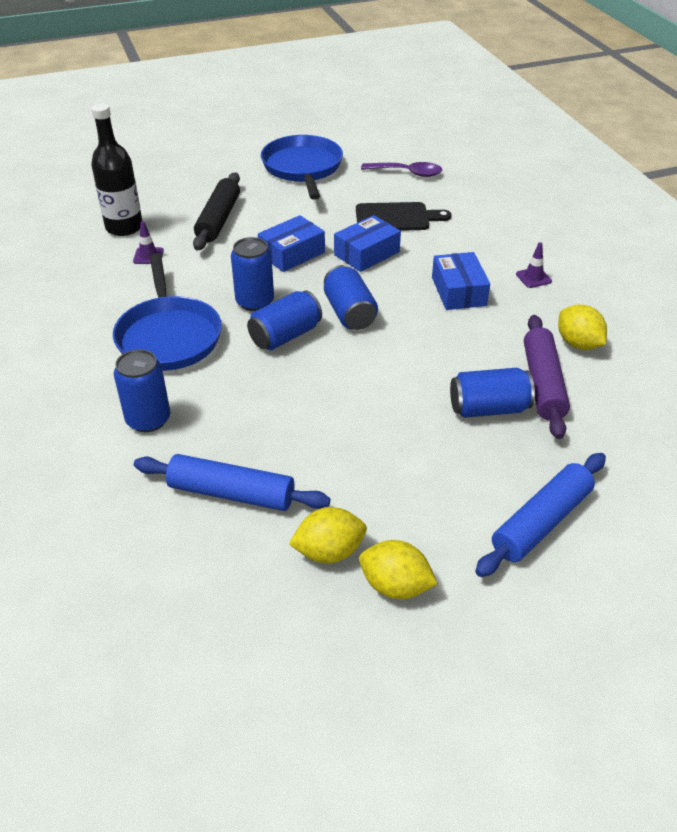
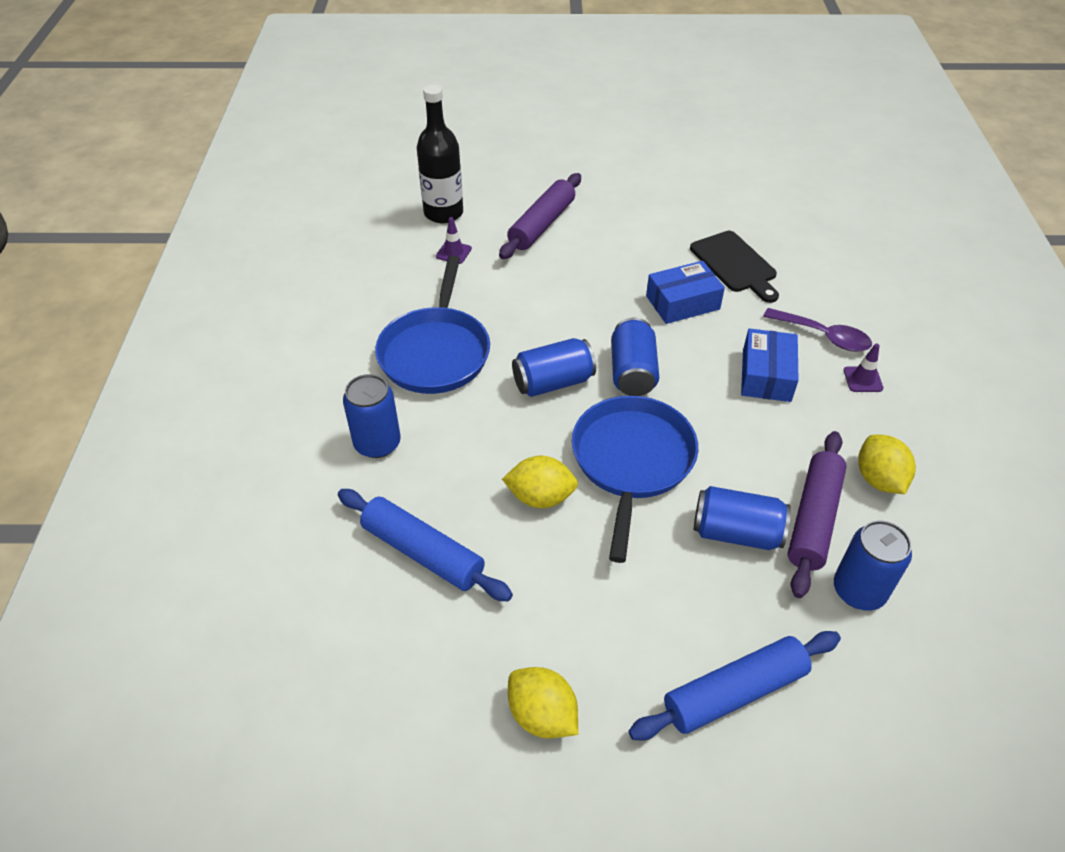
camera: 20 degrees right, 5 degrees up
(218, 219) = (542, 224): black rolling pin -> purple rolling pin
(255, 302) = (538, 333): blue can -> blue can (858, 590)
(292, 254) = (601, 284): blue box -> none
(302, 168) = (657, 180): blue pan -> blue pan (632, 461)
(329, 552) = (491, 652): yellow lemon -> yellow lemon (540, 497)
(396, 218) = (735, 264): black cutting board -> black cutting board turned 45 degrees clockwise
(407, 173) = (772, 210): purple spoon -> purple spoon (823, 336)

